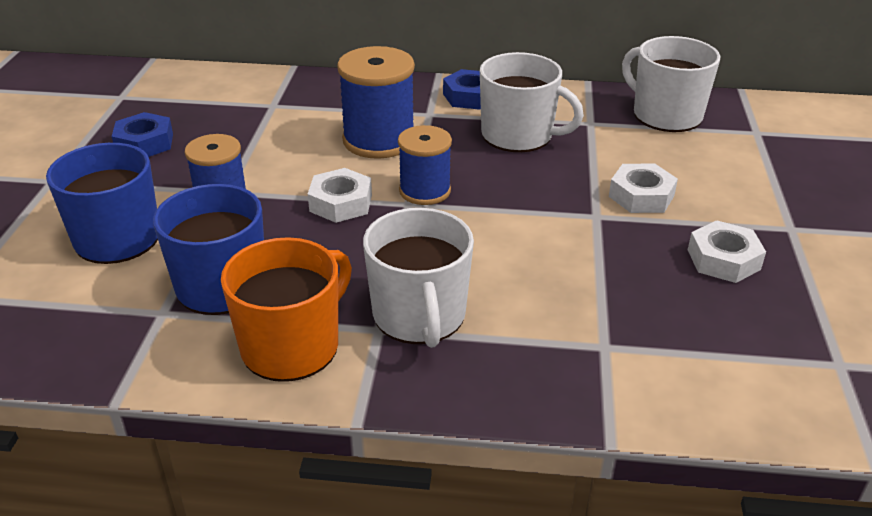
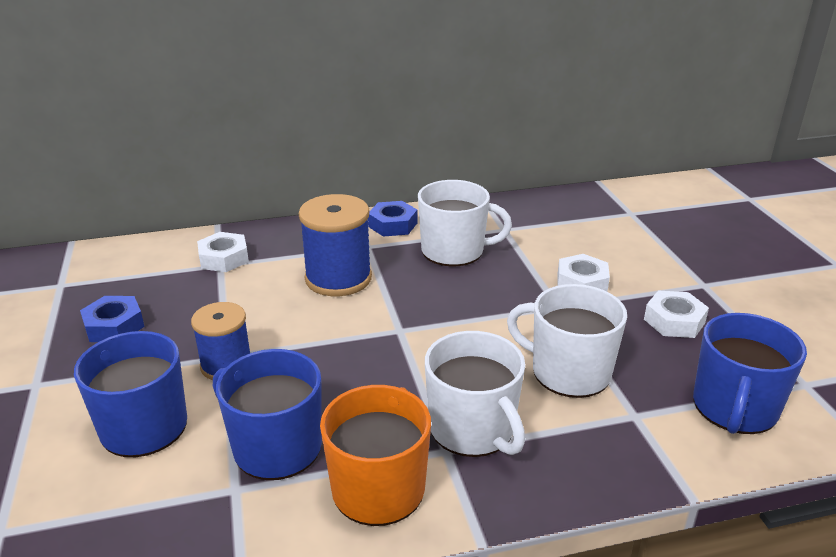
camera: 20 degrees left, 5 degrees down
(341, 203) = (340, 343): white nut -> white nut (224, 258)
(425, 191) = (407, 315): blue spool -> none
(665, 115) = (557, 212): white mug -> white mug (568, 372)
(729, 367) = (734, 408): none -> blue mug

